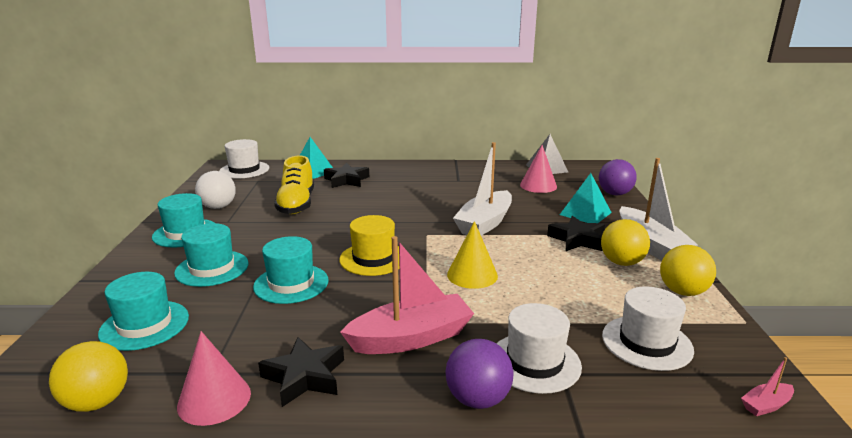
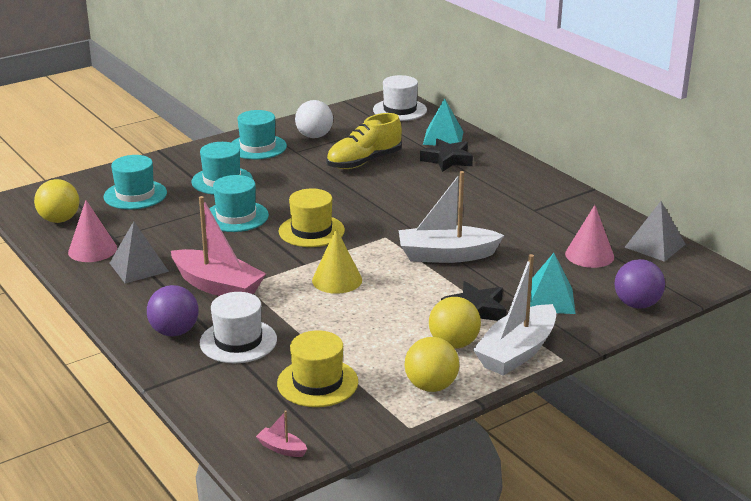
camera: 55 degrees right, 5 degrees up
(304, 377) = (138, 267): black star -> grey pyramid
(646, 342) = (317, 383): white hat -> yellow hat

